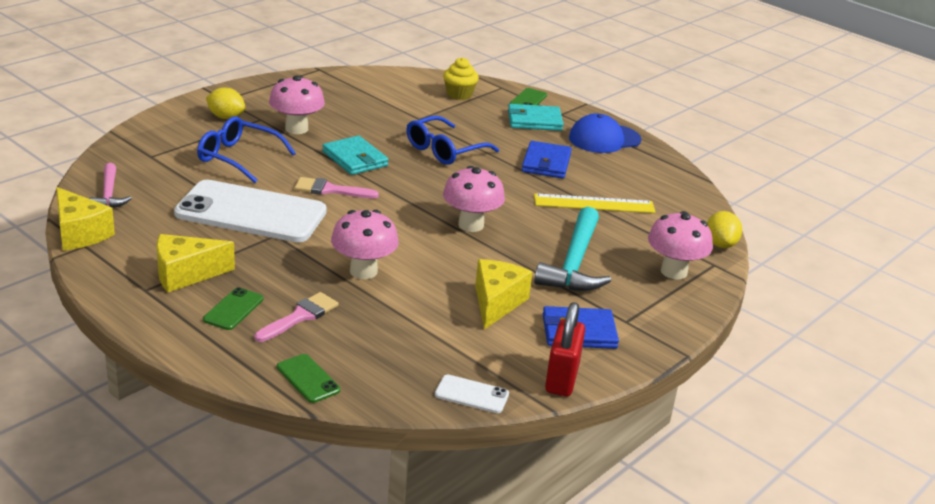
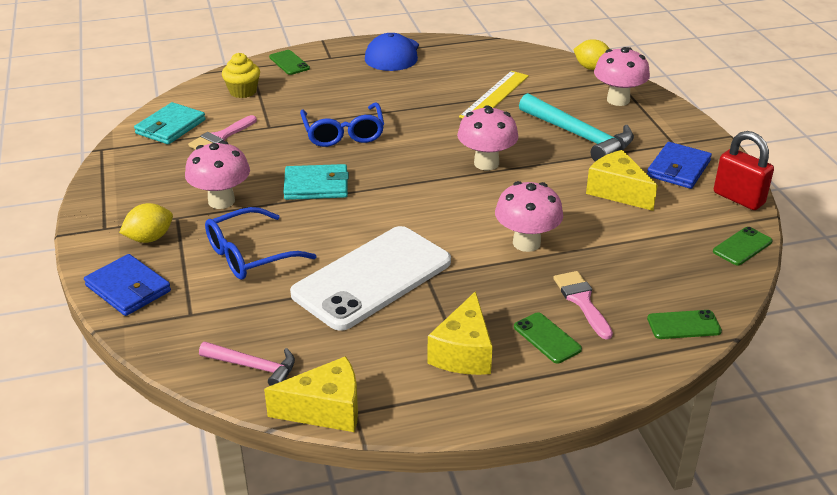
camera: 55 degrees left, 5 degrees up
(330, 190) = (365, 218): pink brush -> pink brush (220, 137)
(471, 394) = (742, 246): white phone -> green phone
(534, 121) = (330, 73): turquoise wallet -> turquoise wallet (170, 127)
(546, 163) = (410, 93): blue wallet -> blue wallet (128, 288)

